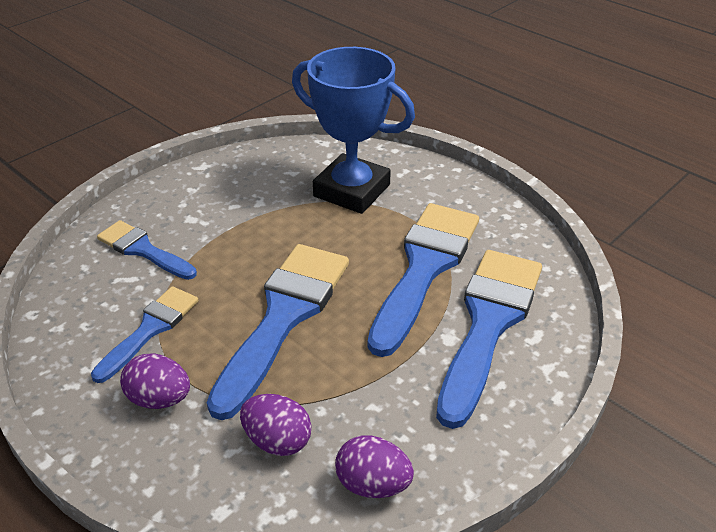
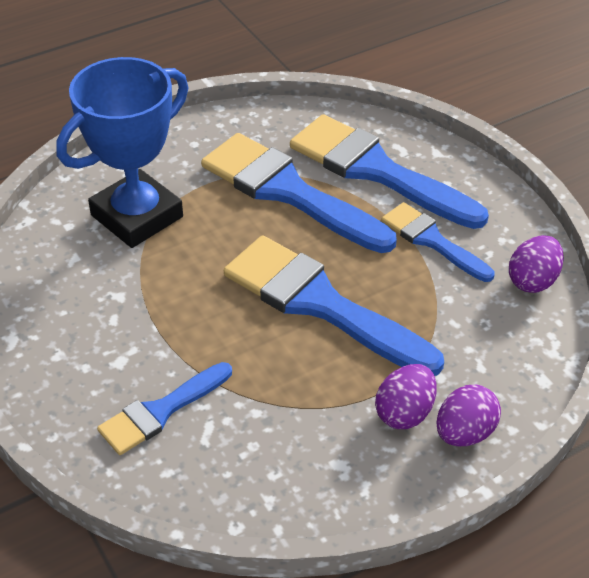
camera: 75 degrees left, 5 degrees up
(150, 329) = (302, 414): blue brush -> blue brush (432, 240)
(277, 440) = (476, 332): purple egg -> purple egg (464, 433)

